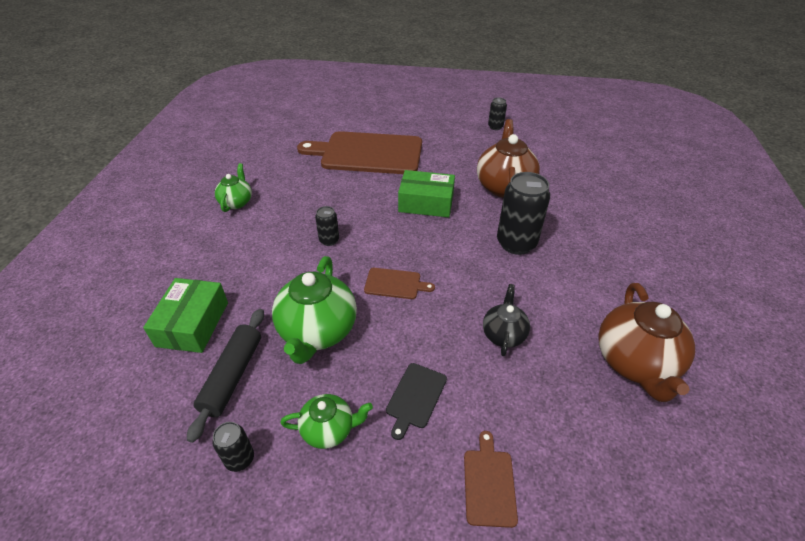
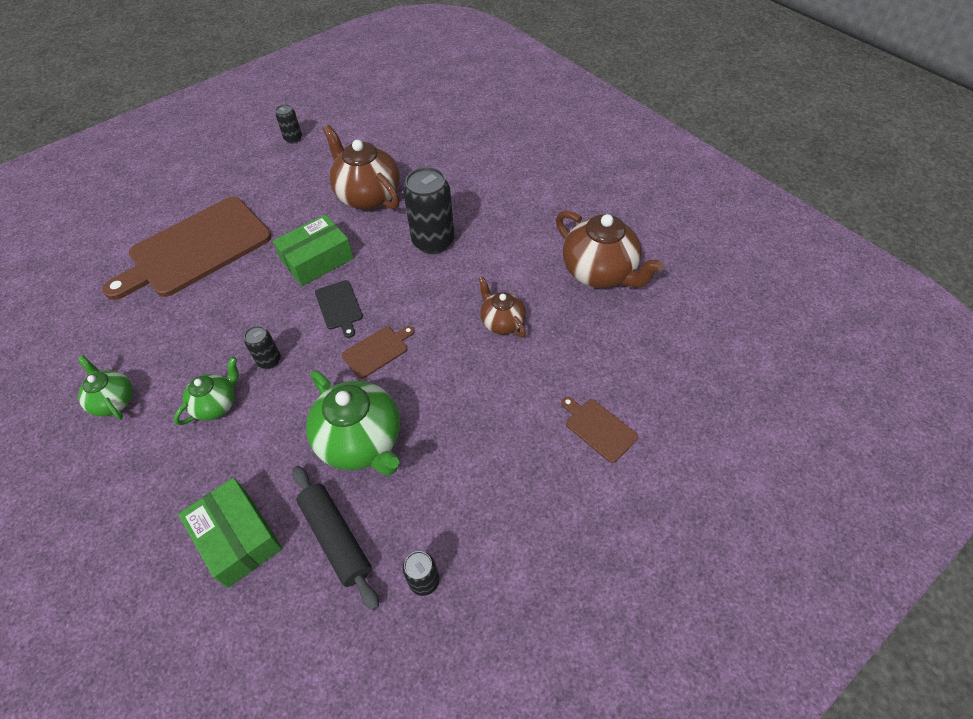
camera: 45 degrees left, 10 degrees up
(329, 429) = (462, 498): green teapot -> green teapot (216, 404)
(415, 397) = (494, 420): black cutting board -> black cutting board (339, 307)
(503, 334) = (502, 322): black teapot -> brown teapot

